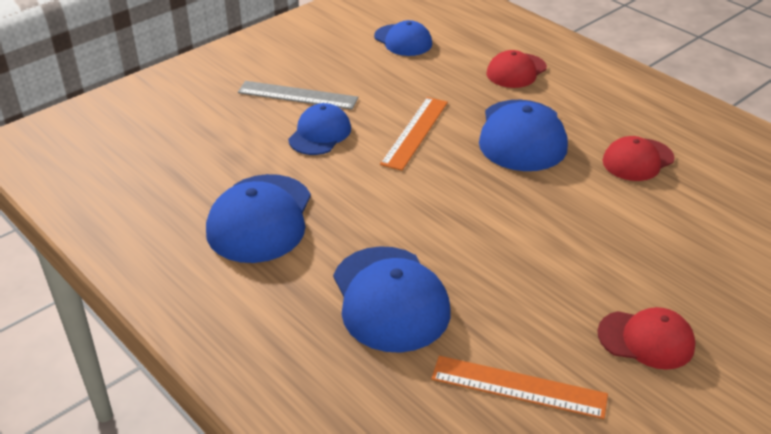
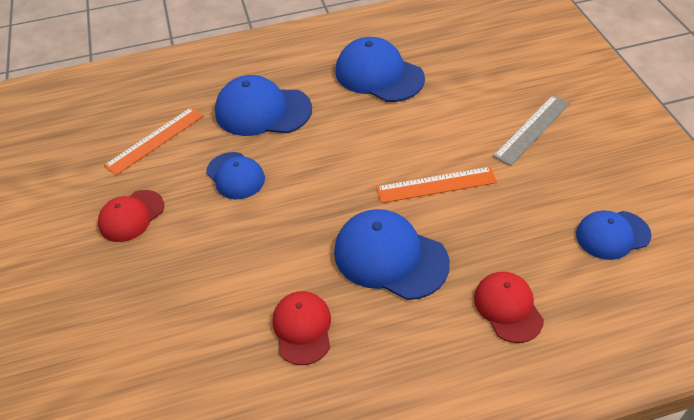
camera: 120 degrees right, 10 degrees up
(320, 134) = (465, 127): blue cap -> blue cap (235, 176)
(415, 132) = (436, 185): orange ruler -> orange ruler turned 60 degrees counterclockwise

